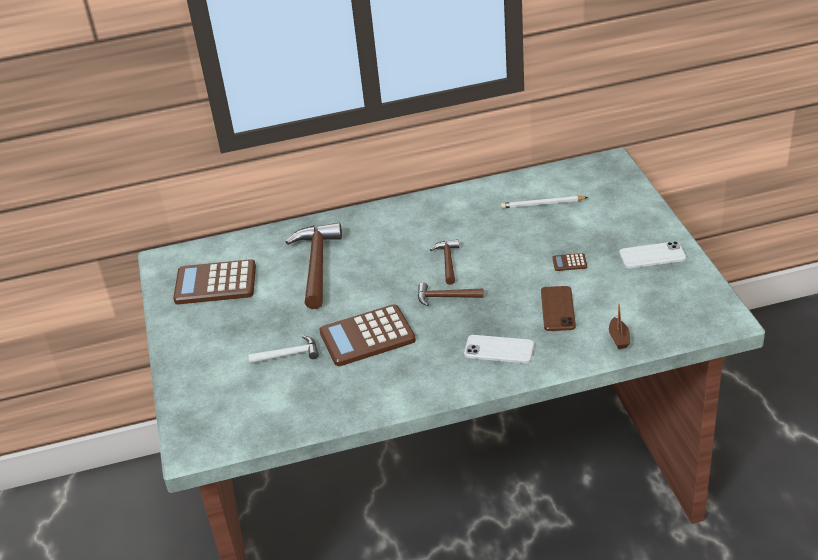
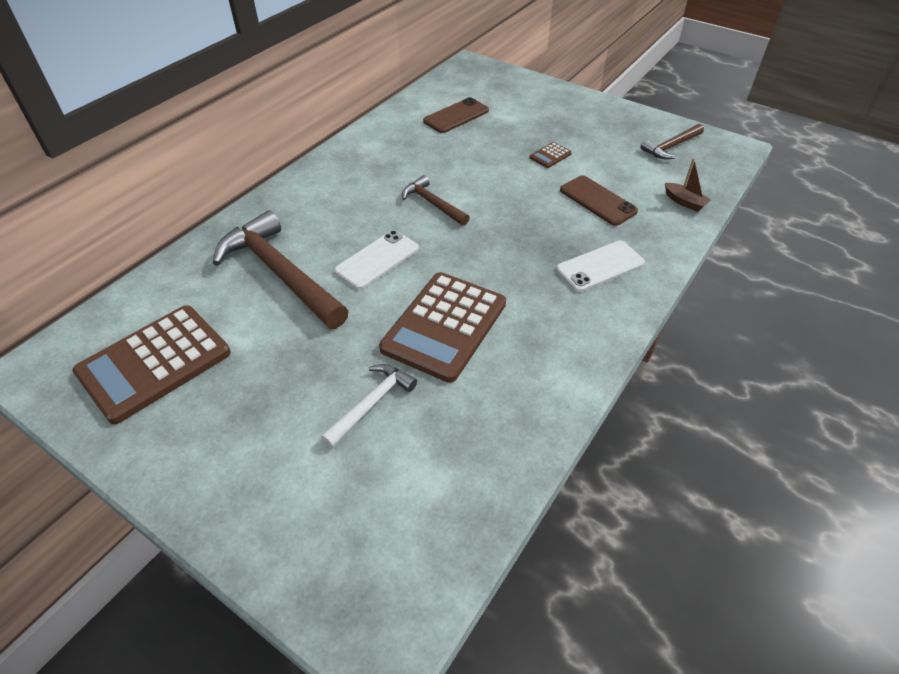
camera: 45 degrees left, 10 degrees up
(445, 297) = (476, 240): brown hammer -> brown hammer (671, 147)
(542, 204) = (456, 116): white pencil -> brown phone
(652, 255) = (608, 122): white phone -> white phone (377, 260)

